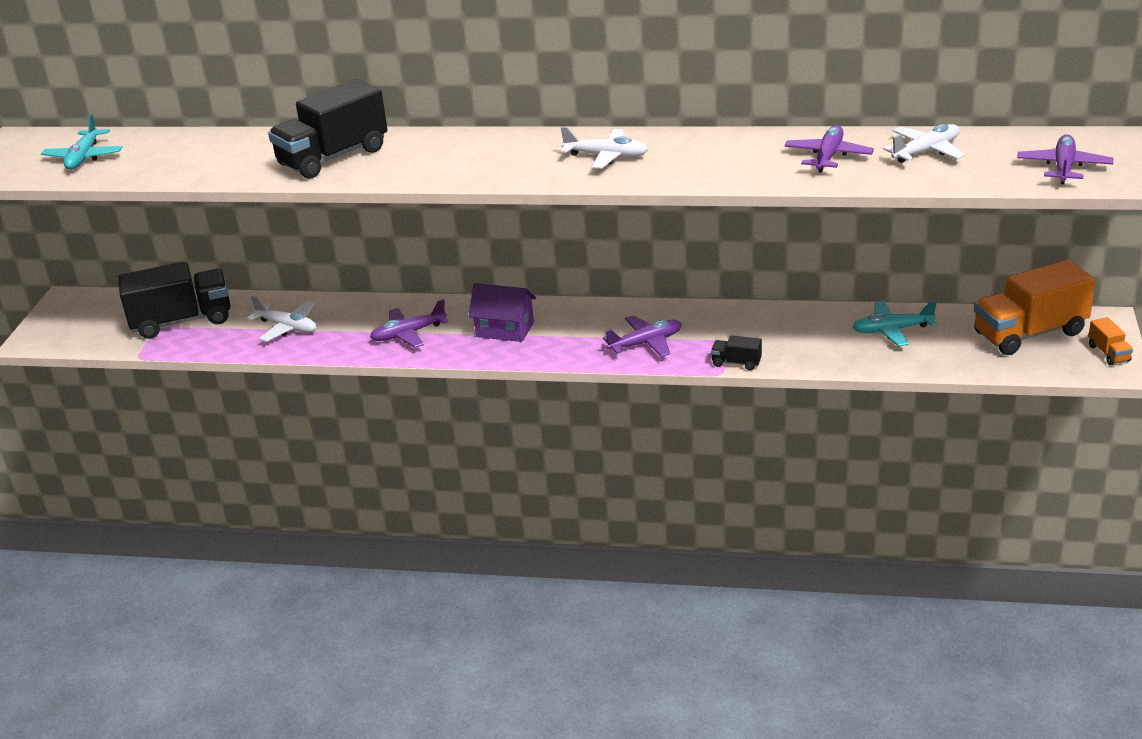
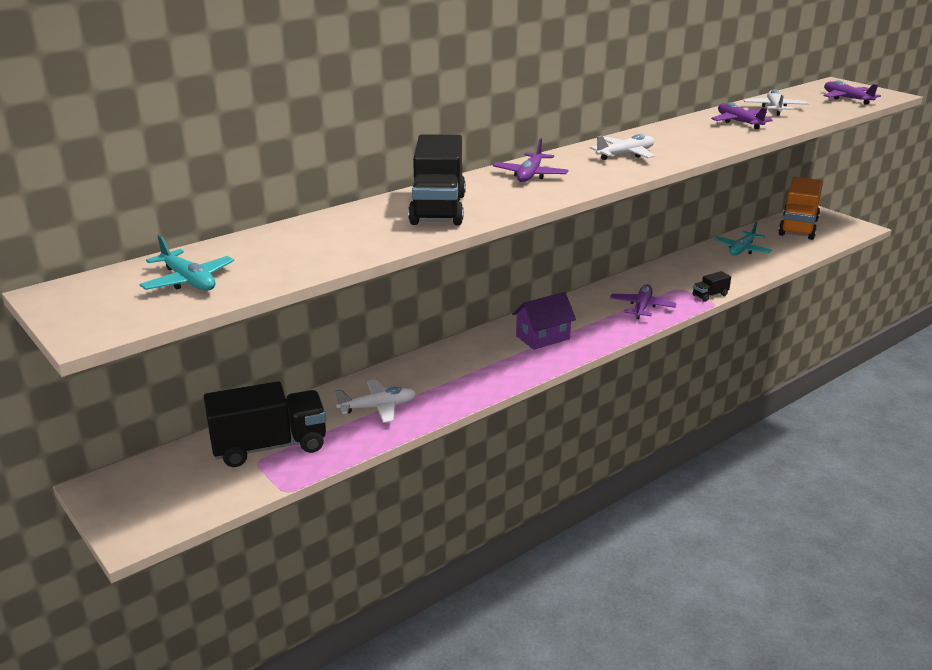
camera: 50 degrees left, 5 degrees down
(182, 321) = (269, 446): black truck -> black truck turned 45 degrees clockwise
(408, 334) = (483, 369): purple plane -> purple plane (530, 175)
(1108, 353) = (844, 223): orange truck -> none

